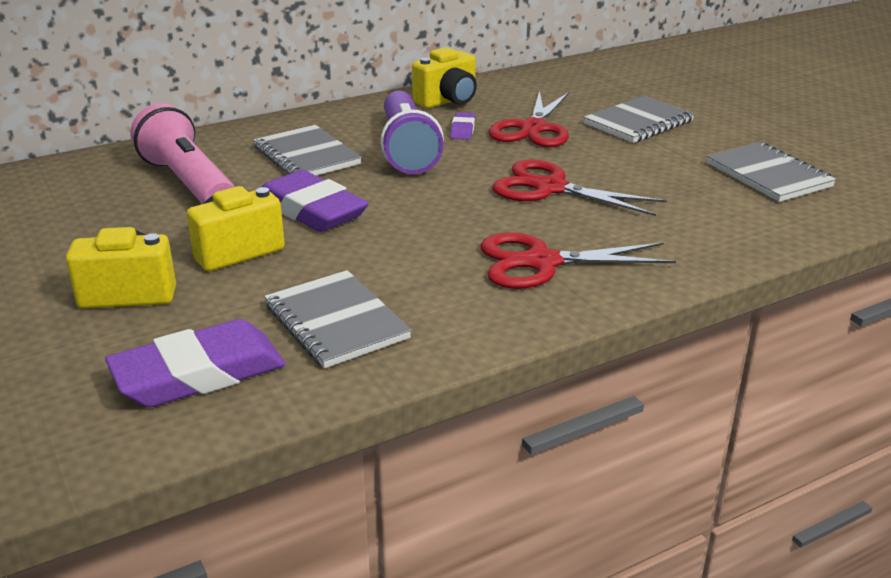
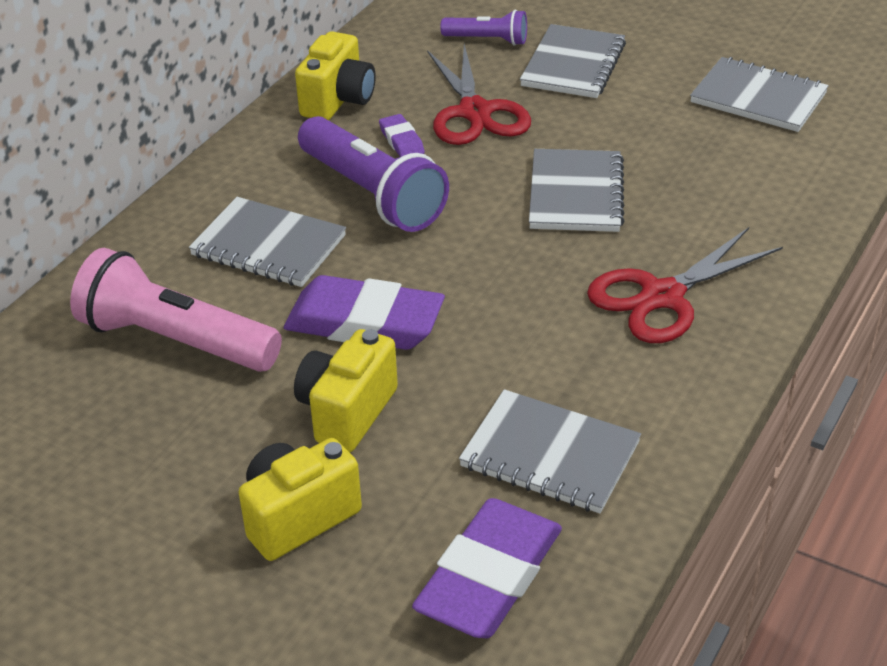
camera: 30 degrees left, 10 degrees up
(550, 188) = (575, 194): red scissors -> grey notebook
(591, 96) = (487, 40): none -> purple flashlight

